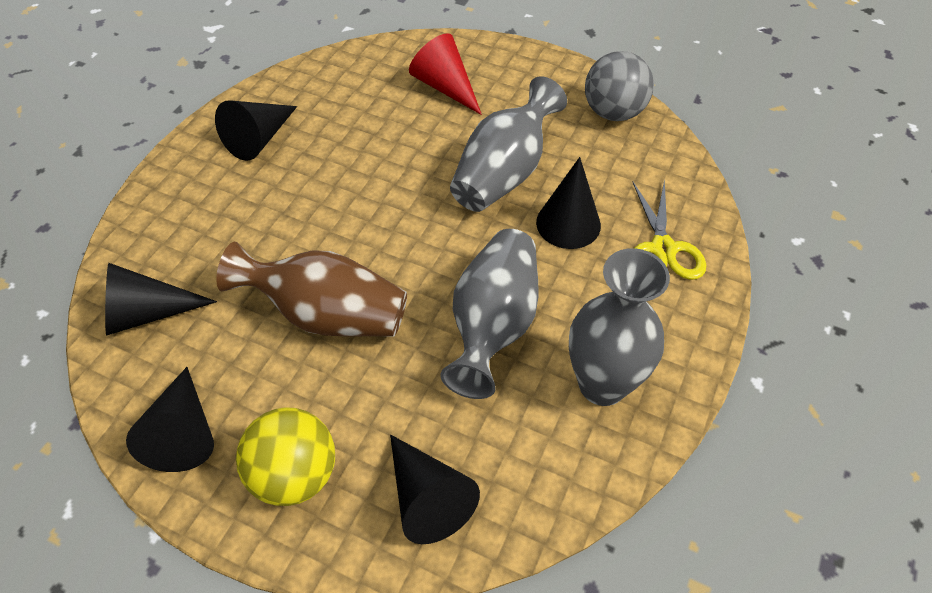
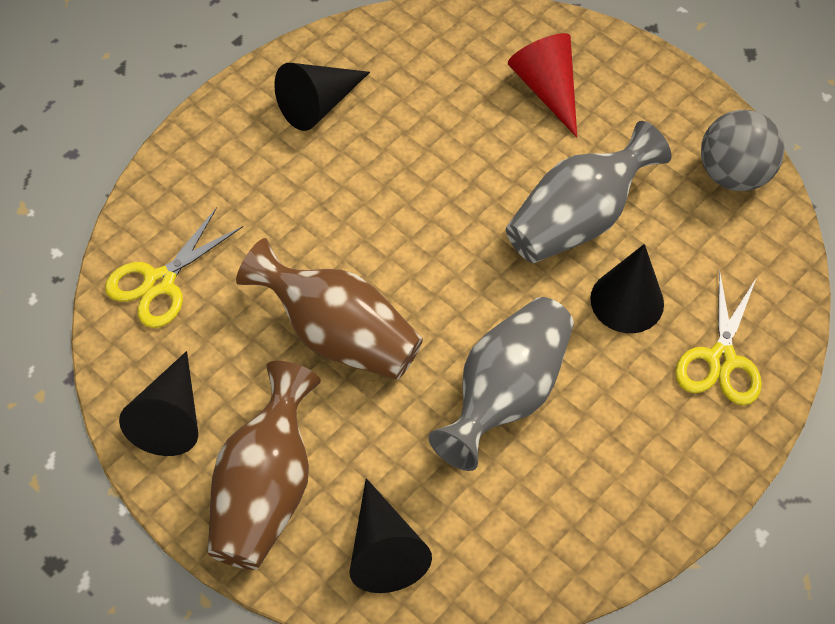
camera: 15 degrees right, 5 degrees up
(147, 313) = (159, 282): black cone -> yellow scissors
(295, 474) = (265, 490): yellow ball -> brown vase
(602, 384) = (595, 490): grey vase -> none

